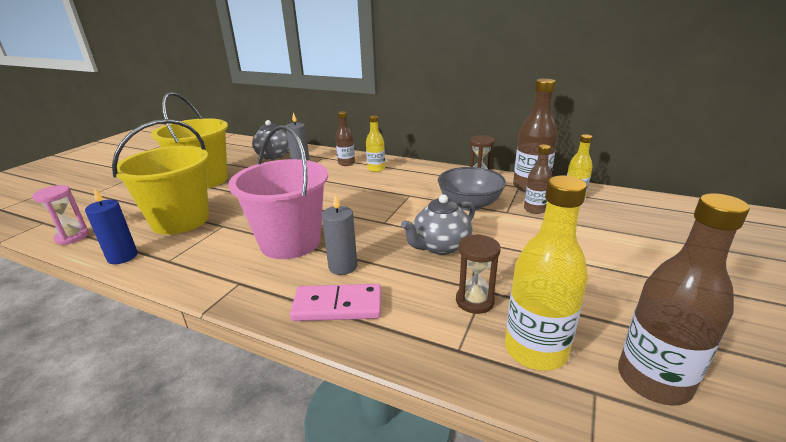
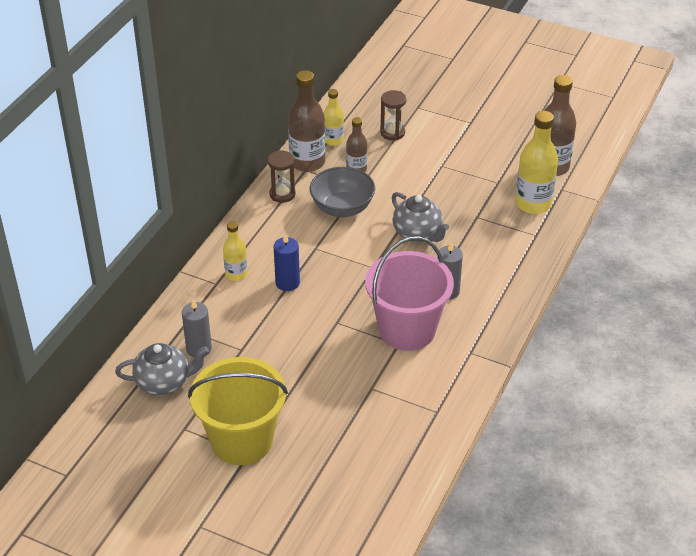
camera: 90 degrees left, 15 degrees up
(72, 237) = (388, 515): pink hourglass -> none
(122, 257) = (429, 450): blue candle -> blue candle (287, 283)
(180, 220) = (356, 428): yellow bucket -> none
(337, 306) = (497, 291): pink domino -> none
(346, 163) = (210, 302): brown bottle -> none
(474, 301) = (489, 222): brown hourglass -> brown hourglass (392, 133)

